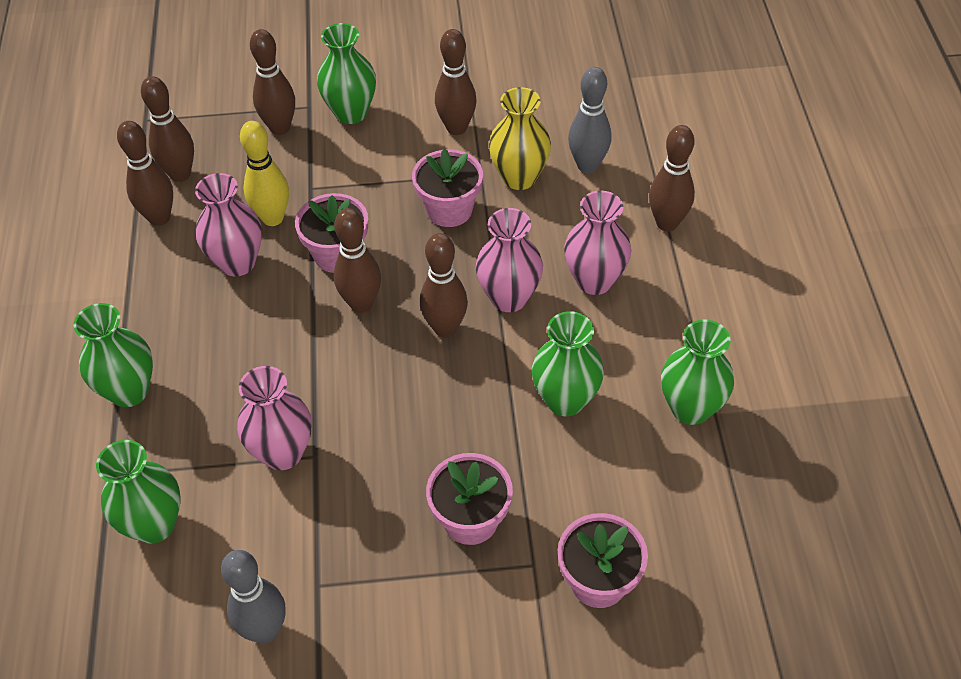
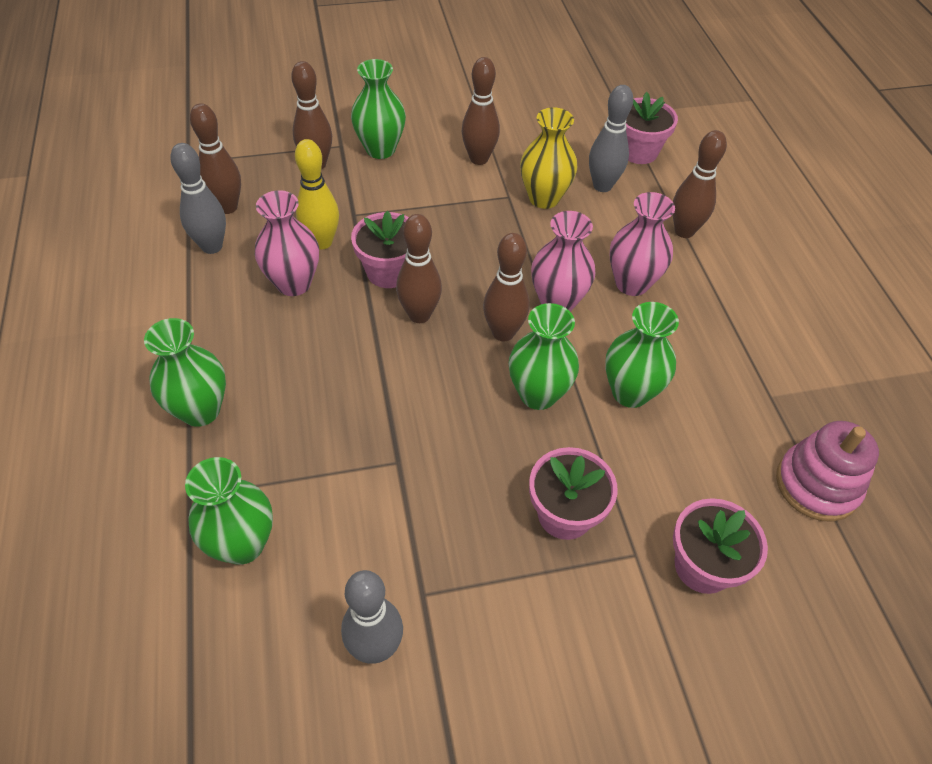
camera: 10 degrees left, 0 degrees up
(159, 218) = (212, 246): brown bowling pin -> grey bowling pin
(283, 453) = (365, 461): pink vase -> none
(449, 210) = (486, 228): pink flower pot -> pink flower pot (638, 151)
(690, 408) = (747, 393): green vase -> green vase (538, 394)
(738, 509) = (817, 485): none -> pink stacking toy

